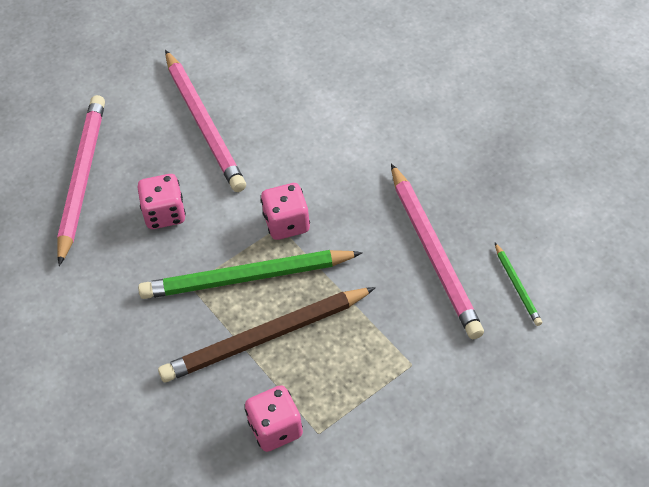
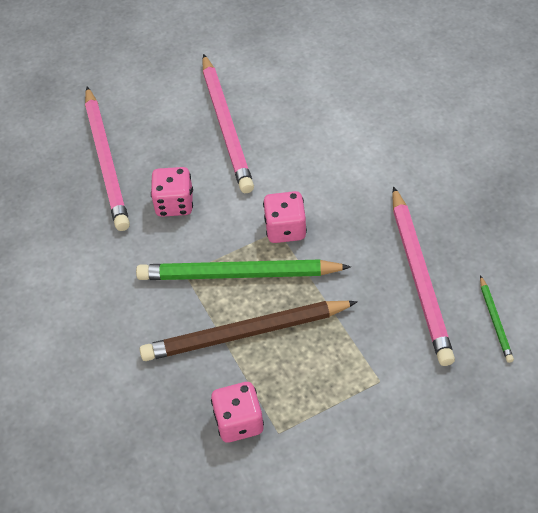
camera: 10 degrees right, 0 degrees up
(82, 178) = (106, 161): pink pencil -> pink pencil turned 150 degrees clockwise

